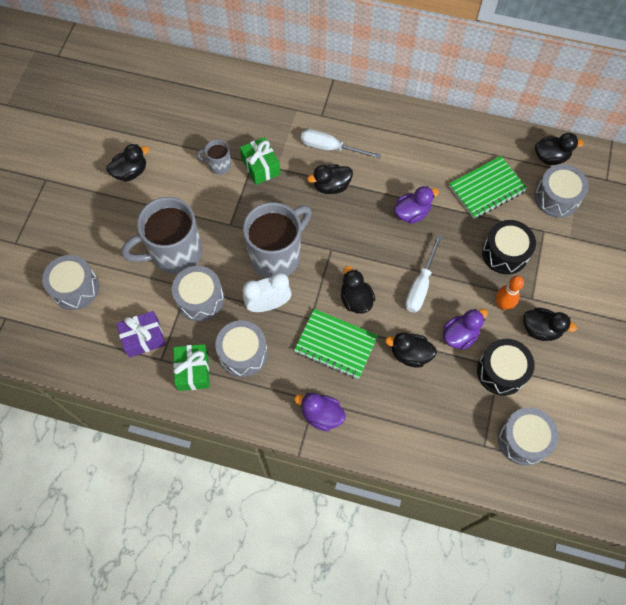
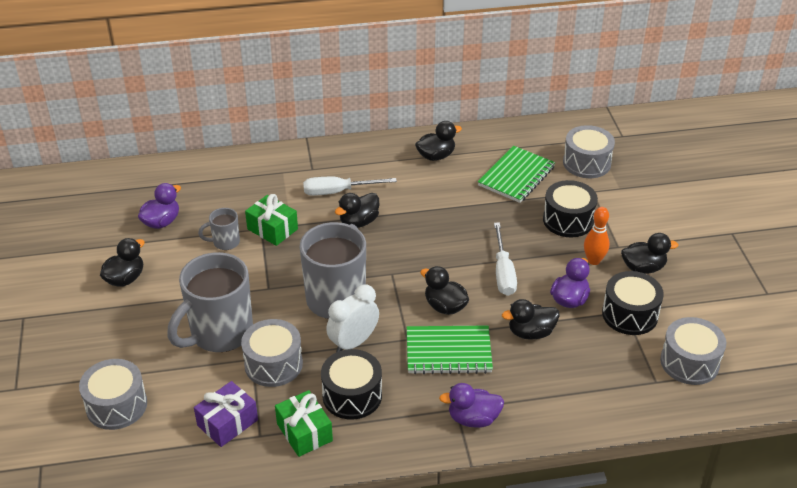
camera: 25 degrees left, 25 degrees down
(243, 353) = (352, 395): grey drum -> black drum
(411, 213) = (455, 218): purple duck -> purple duck (161, 222)
(550, 157) = (560, 135): black duck -> black duck (436, 156)

